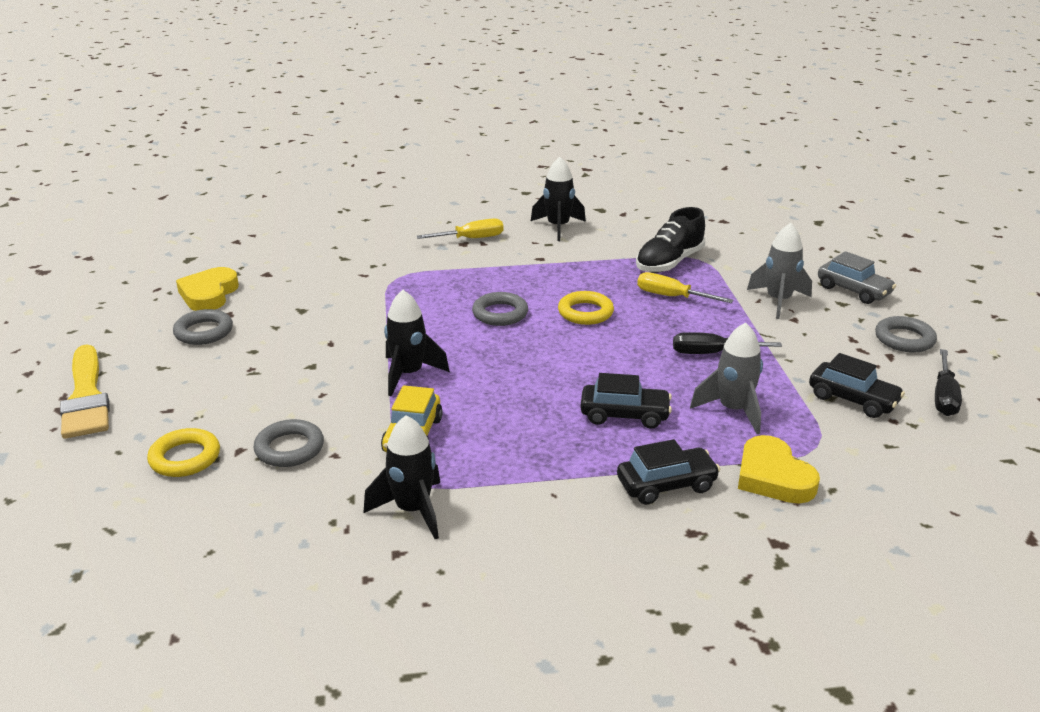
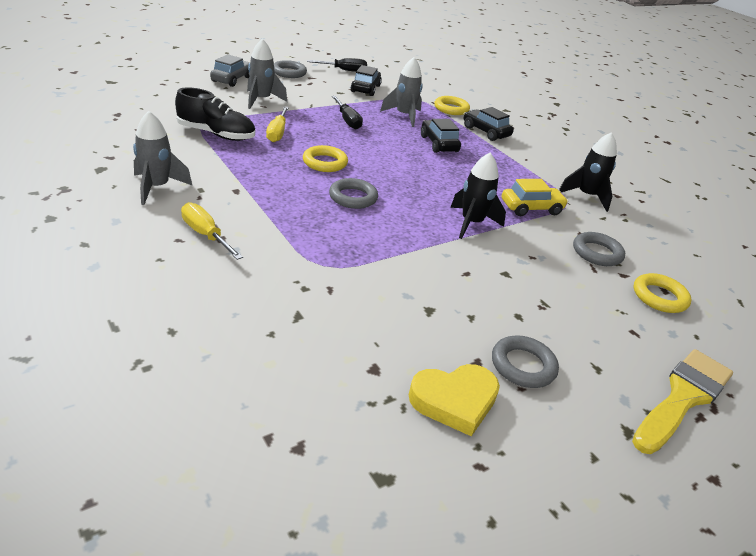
camera: 120 degrees left, 5 degrees up
(558, 227) = (157, 188): black rocket -> grey rocket
(773, 477) = (451, 109): yellow heart -> yellow ring

